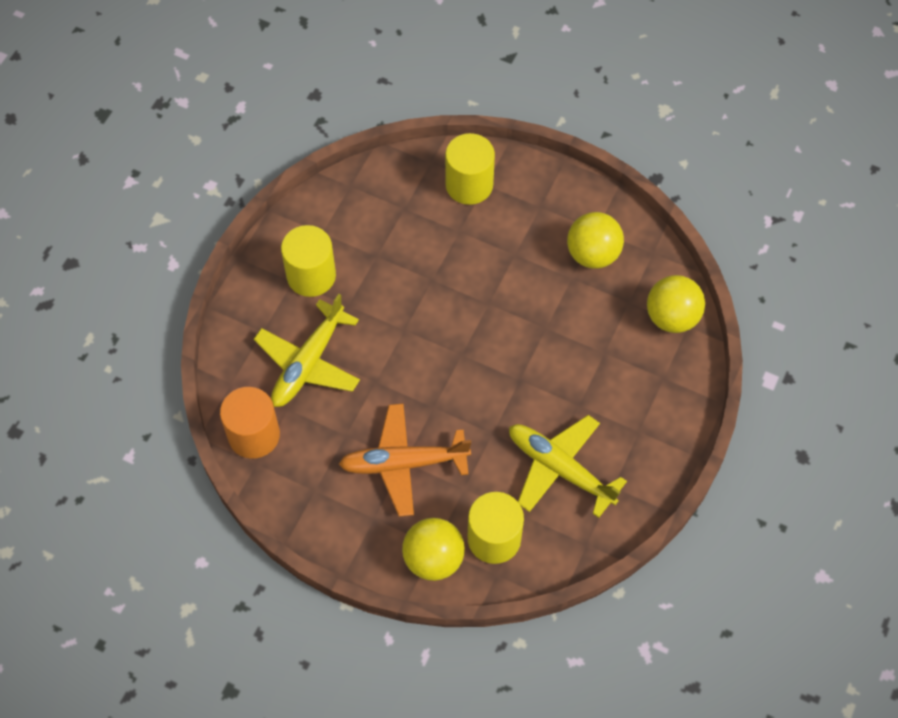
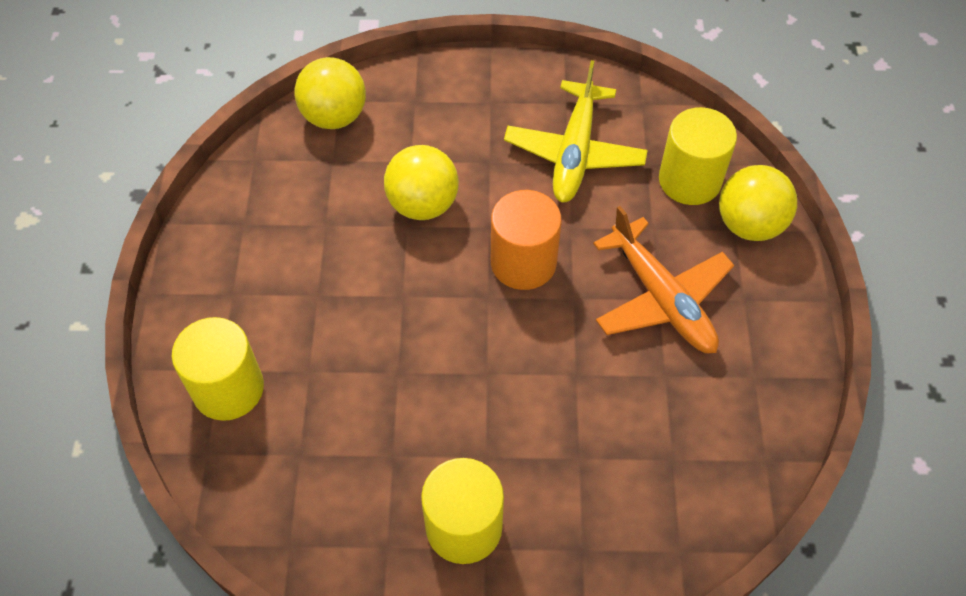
camera: 115 degrees left, 5 degrees down
(254, 435) = (732, 482): orange cylinder -> orange cylinder (523, 262)
(308, 362) = (595, 465): yellow plane -> none
(593, 254) = (282, 215): yellow ball -> yellow ball (423, 204)

